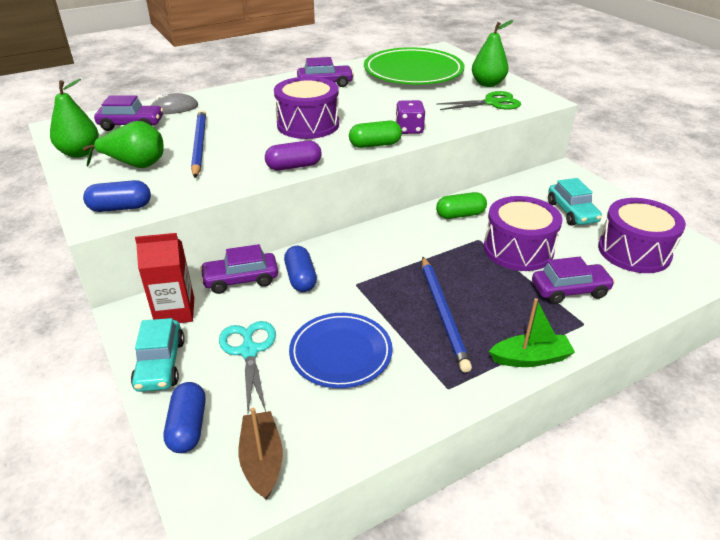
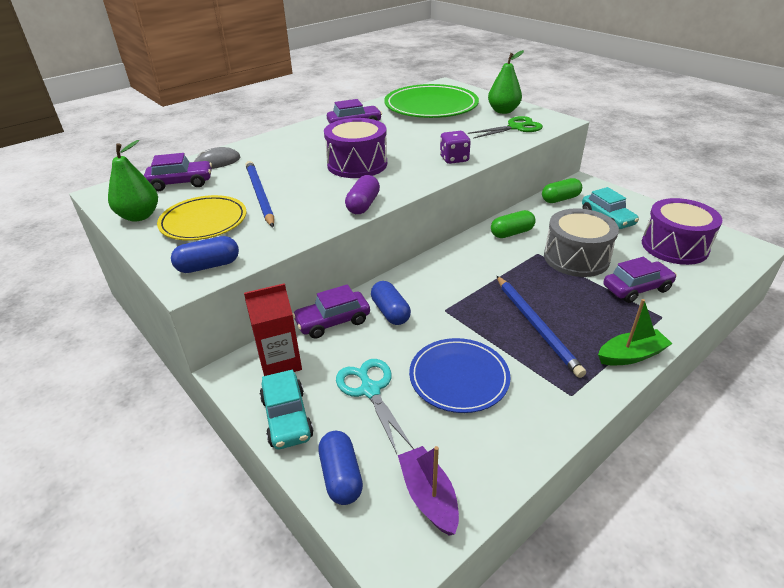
camera: 10 degrees left, 0 degrees up
(135, 165) = (203, 222): green pear -> yellow plate
(262, 460) = (428, 496): brown boat -> purple boat
(294, 166) = (363, 205): purple capsule -> purple capsule turned 45 degrees counterclockwise
(375, 145) = (429, 176): green capsule -> green capsule (560, 199)
(518, 249) = (576, 258): purple drum -> grey drum

